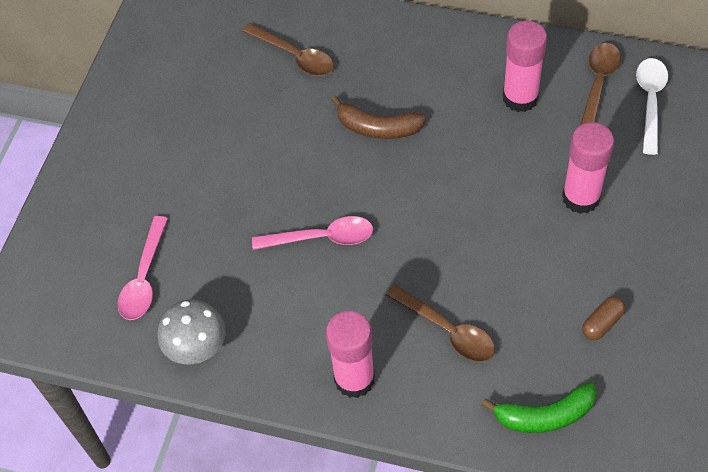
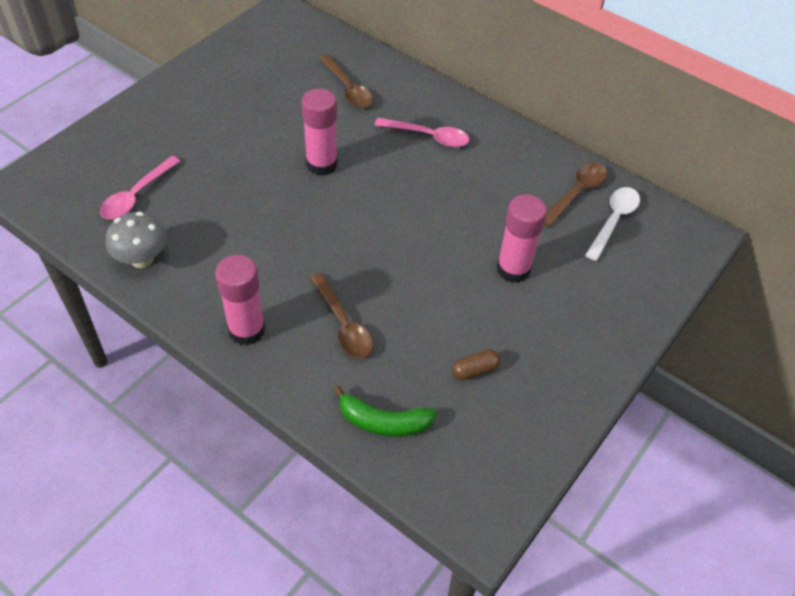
camera: 15 degrees right, 5 degrees down
(322, 238) = (287, 219): pink spoon -> pink spoon (428, 136)
(378, 128) = (380, 159): brown banana -> none
(520, 98) = (506, 179): pink glue stick -> pink glue stick (322, 164)

